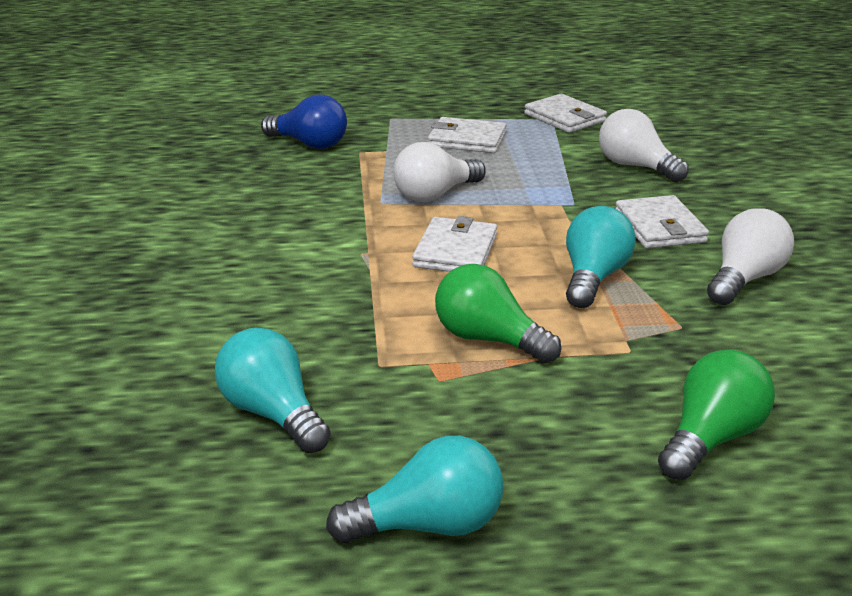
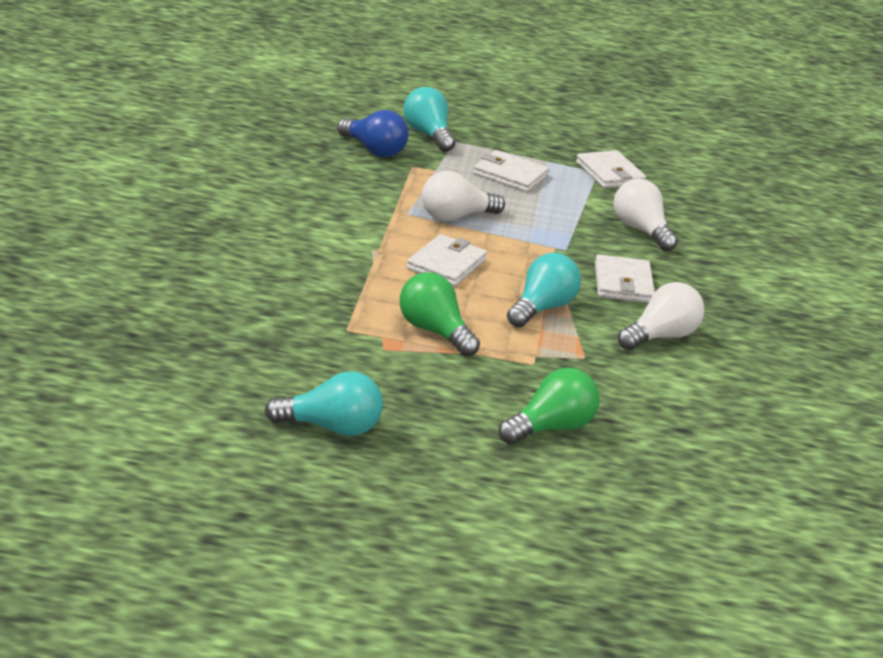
camera: 10 degrees right, 0 degrees up
(273, 413) = (260, 342): turquoise light bulb -> turquoise light bulb (428, 135)

